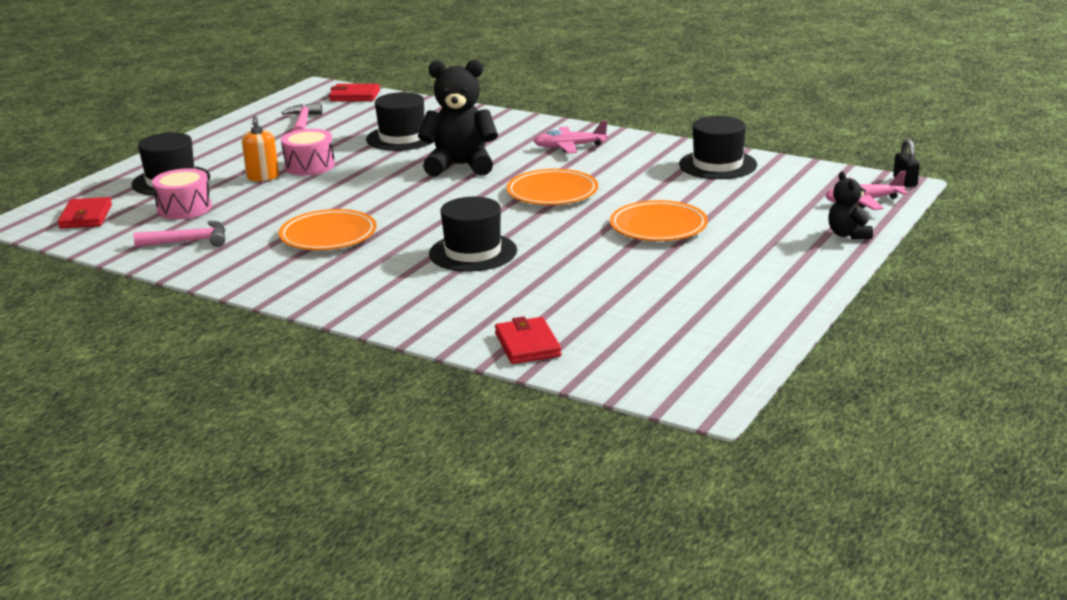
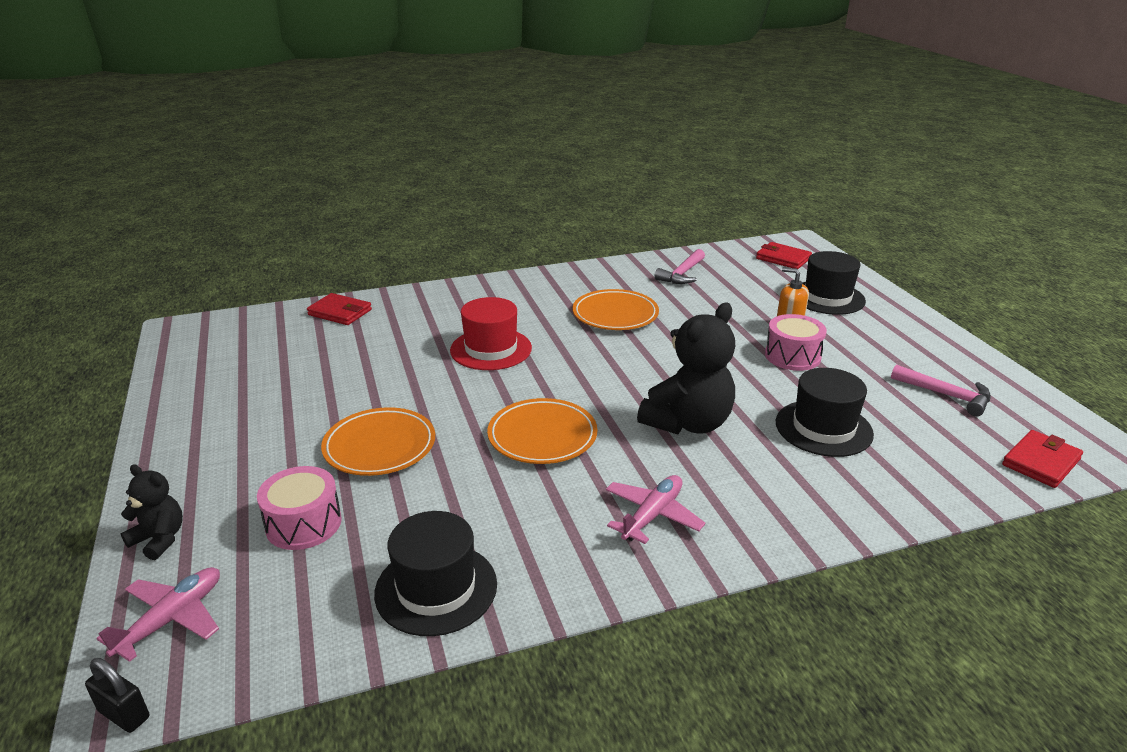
camera: 130 degrees right, 5 degrees up
(184, 208) = (753, 287): pink drum -> pink drum (303, 524)
(473, 252) = (491, 349): black hat -> red hat

